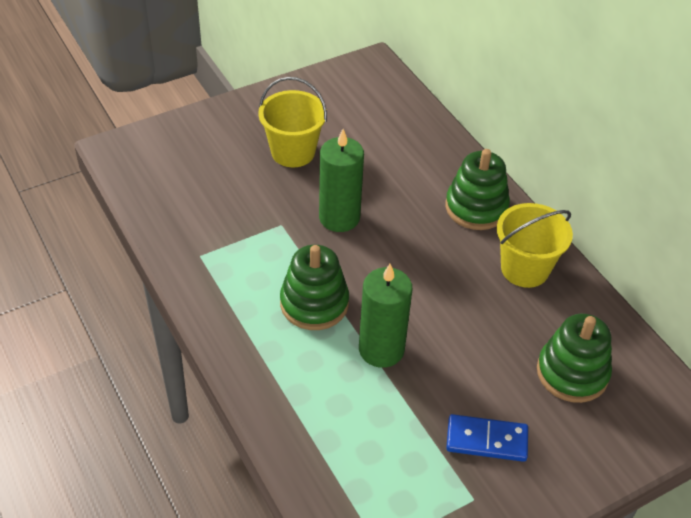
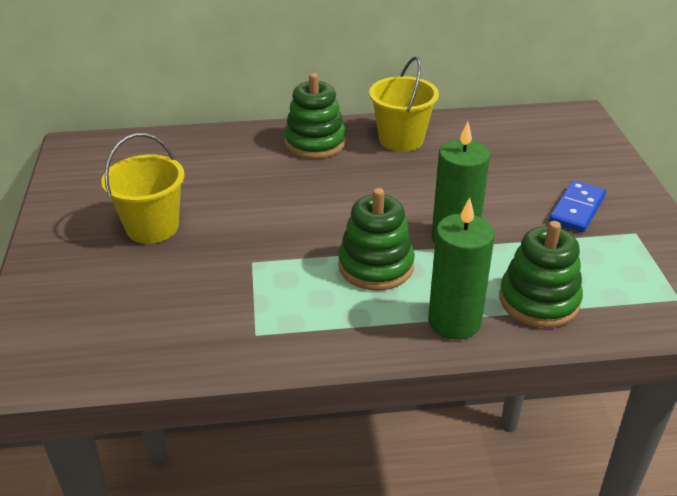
camera: 65 degrees left, 10 degrees down
(339, 217) = (271, 221): green candle -> green candle (454, 321)
(572, 373) = (521, 150): green stacking toy -> green stacking toy (539, 301)

